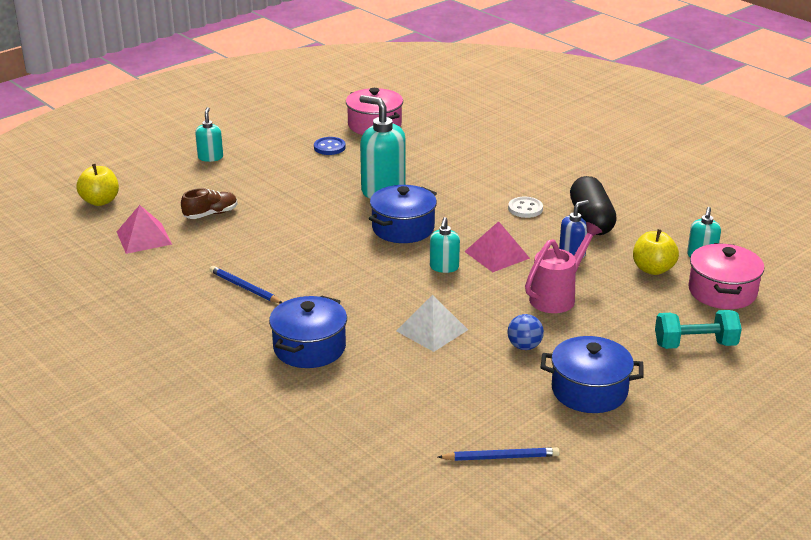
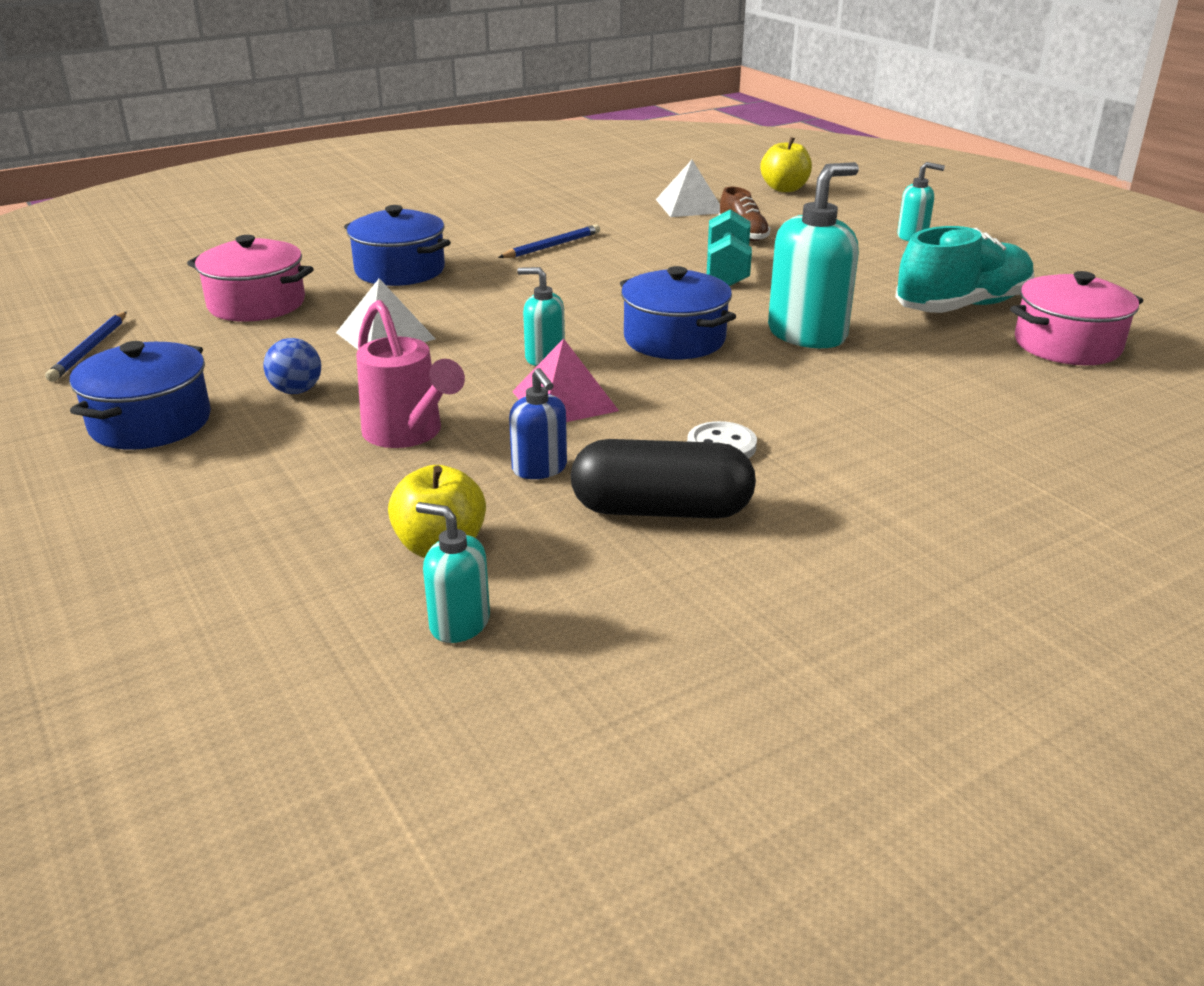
camera: 100 degrees right, 0 degrees up
(144, 238) = (690, 206): pink pyramid -> white pyramid
(329, 147) = (962, 306): blue button -> turquoise shoe
(695, 345) = (170, 540): turquoise dumbbell -> turquoise dumbbell (727, 270)
(722, 291) = (309, 617): pink pot -> pink pot (256, 304)

